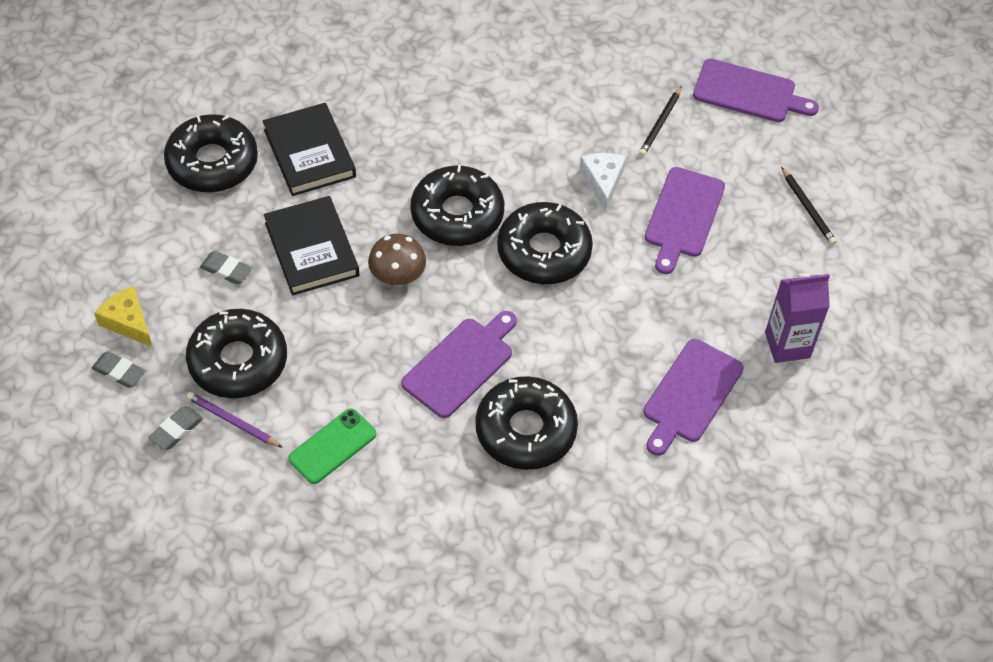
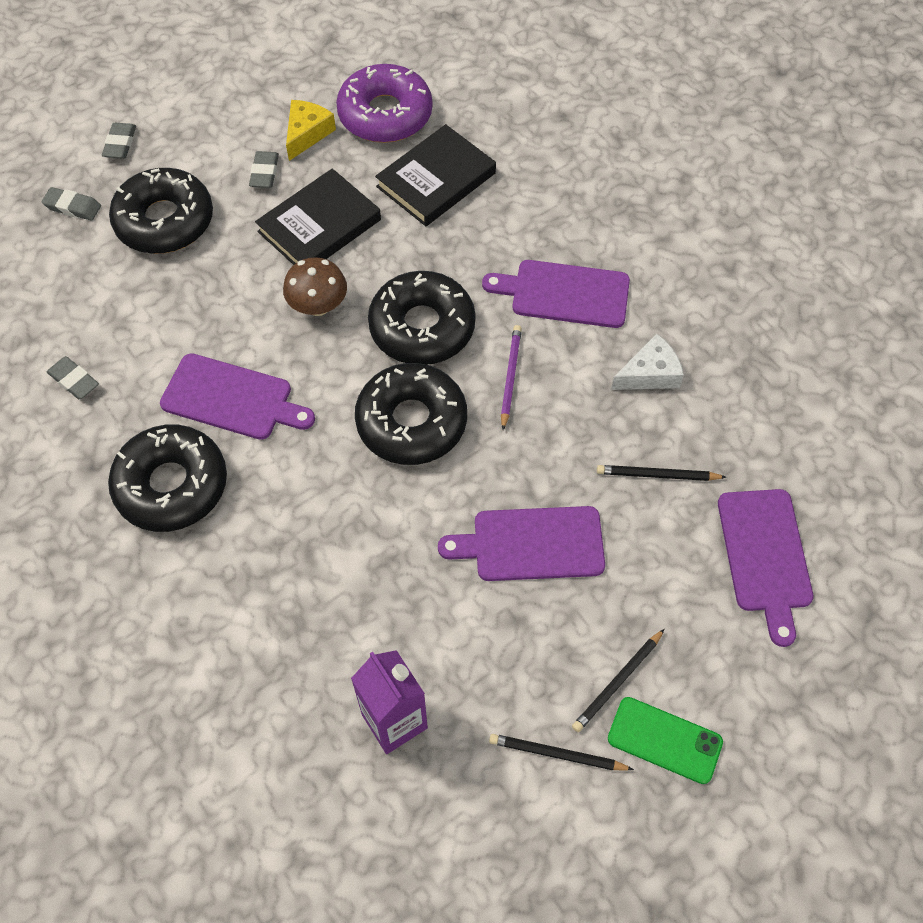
camera: 70 degrees right, 5 degrees up
(128, 322) = (176, 128): yellow cheese -> yellow cheese (307, 134)
(212, 162) = (385, 114): black donut -> purple donut
(233, 421) = (96, 243): purple pencil -> purple pencil (510, 377)
(332, 446) = (95, 328): green phone -> green phone (664, 740)
(382, 476) = (74, 380): none -> grey eraser
(602, 181) = (538, 445): white cheese -> white cheese (650, 374)
(690, 394) = (279, 634): purple cutting board -> purple cutting board (564, 293)
(846, 260) = (557, 754): none -> black pencil

